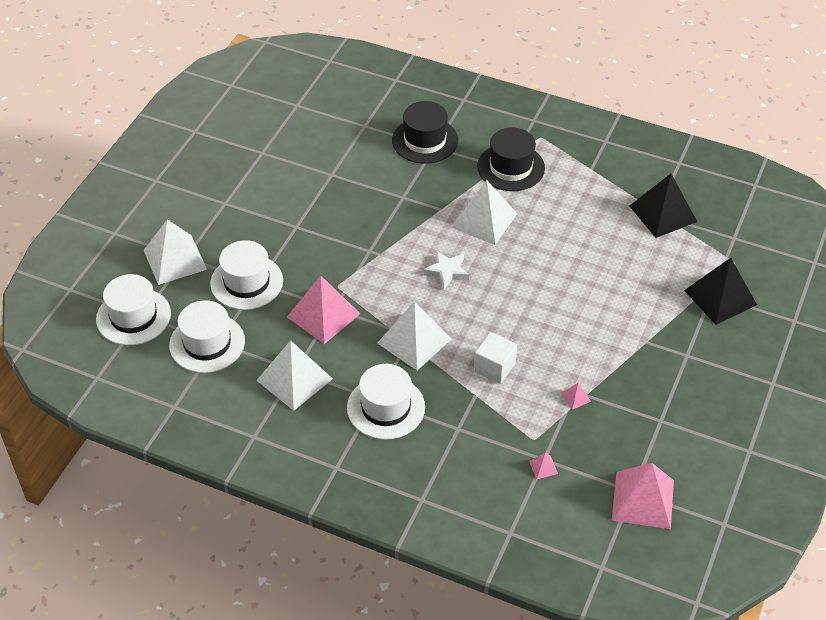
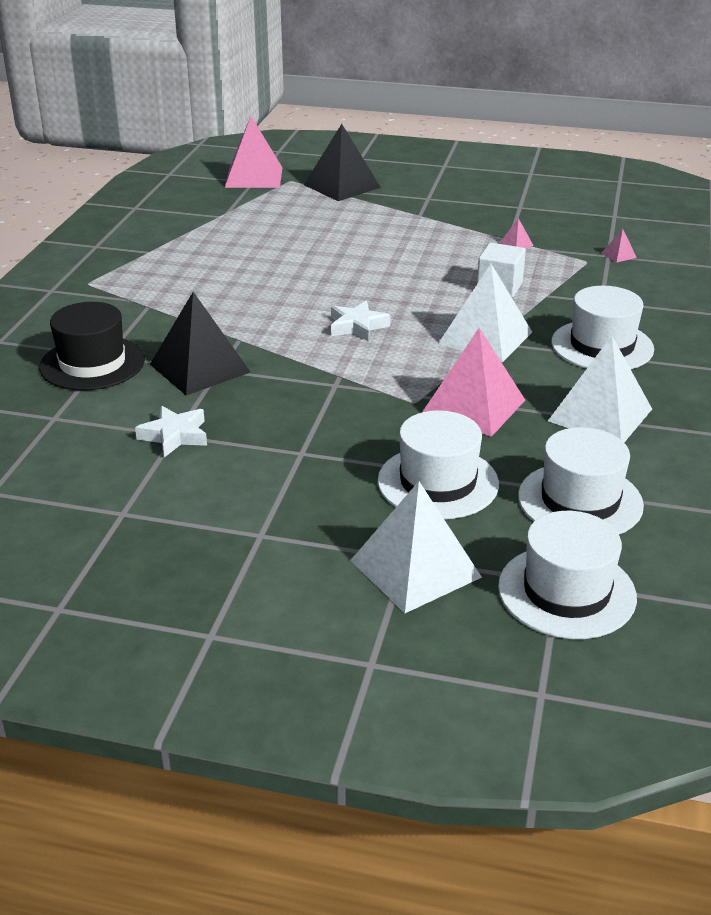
camera: 100 degrees left, 15 degrees down
(330, 174) = (174, 436): none -> white star
(484, 220) = (255, 309): white pyramid -> none
(511, 167) = (149, 299): black hat -> none
(643, 500) = (621, 211): pink pyramid -> pink pyramid (254, 177)
(662, 213) = (222, 213): black pyramid -> black pyramid (200, 368)

